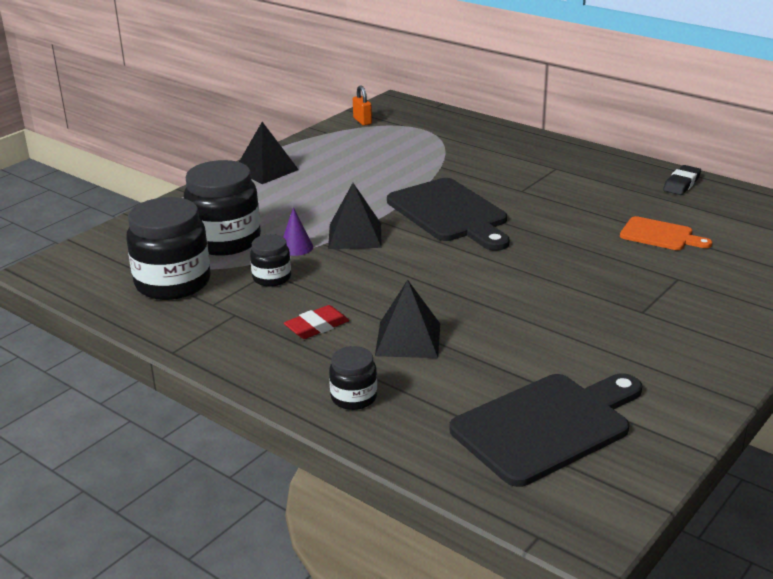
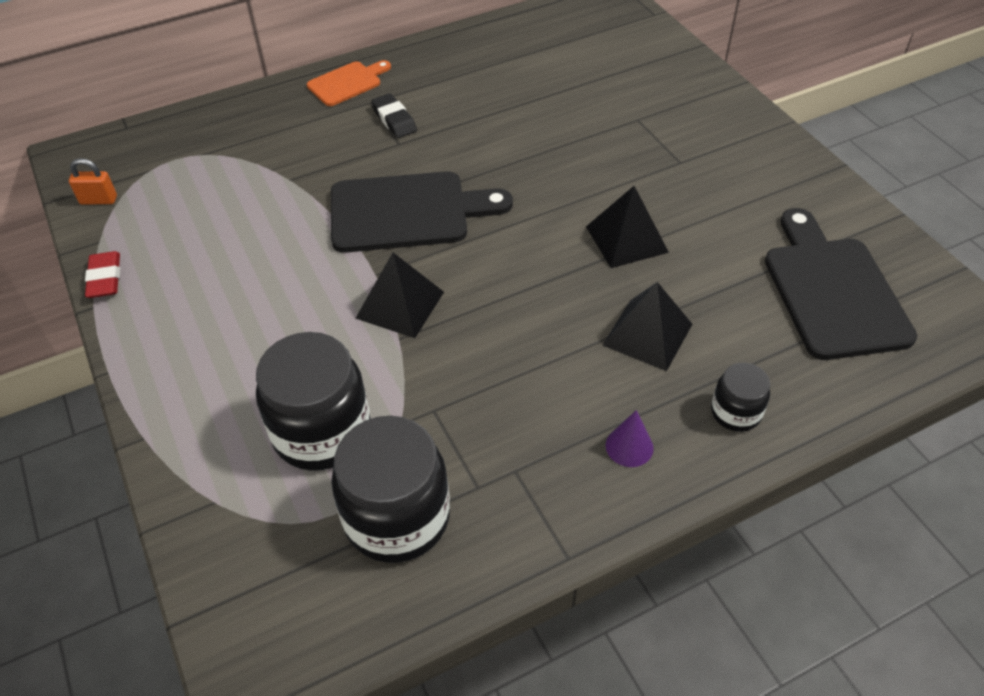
camera: 65 degrees left, 20 degrees up
(266, 170) = (152, 334): black pyramid -> black pyramid (626, 239)
(272, 278) = (450, 410): black jar -> none
(296, 247) = (390, 366): purple cone -> purple cone (629, 446)
(317, 326) = (584, 401): red eraser -> red eraser (105, 278)
(660, 235) = (556, 96): orange cutting board -> orange cutting board (347, 83)
(681, 184) = (470, 44): black eraser -> black eraser (394, 119)

